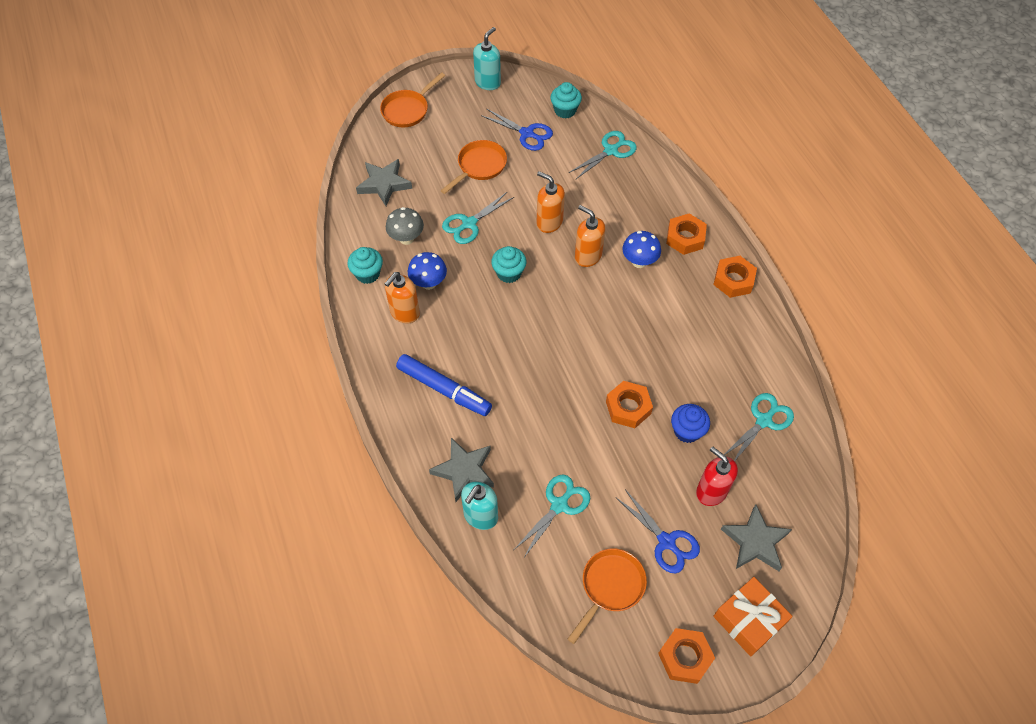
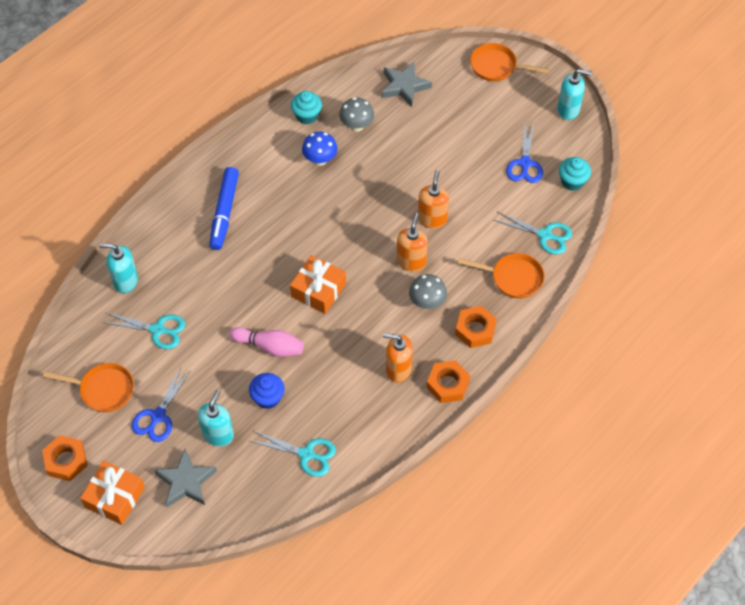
camera: 65 degrees right, 0 degrees up
(404, 312) = (282, 156): orange soap dispenser -> orange soap dispenser (398, 369)
(464, 471) = (159, 255): grey star -> none
(469, 224) = (397, 162): turquoise scissors -> none
(479, 166) = (464, 144): orange pan -> orange pan (513, 278)
(509, 273) = (360, 211): turquoise cupcake -> none
(582, 342) = (318, 290): none -> orange gift
(628, 407) = (270, 346): orange nut -> pink bowling pin
(639, 262) = (427, 303): blue mushroom -> grey mushroom
(711, 491) = (218, 434): red soap dispenser -> turquoise soap dispenser

